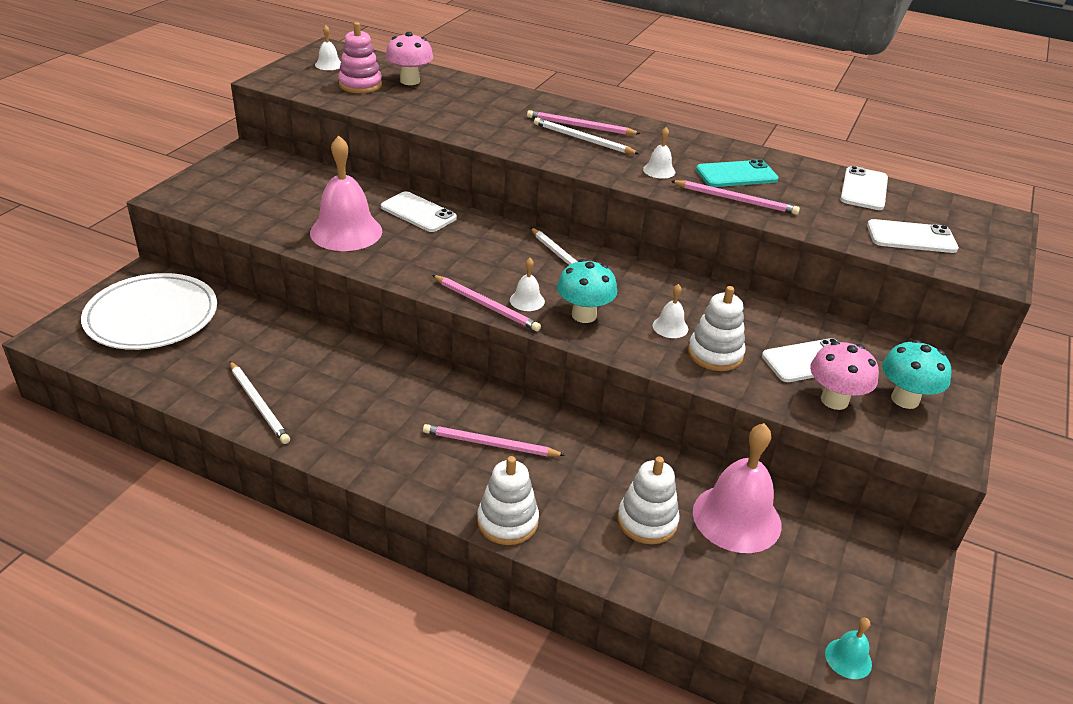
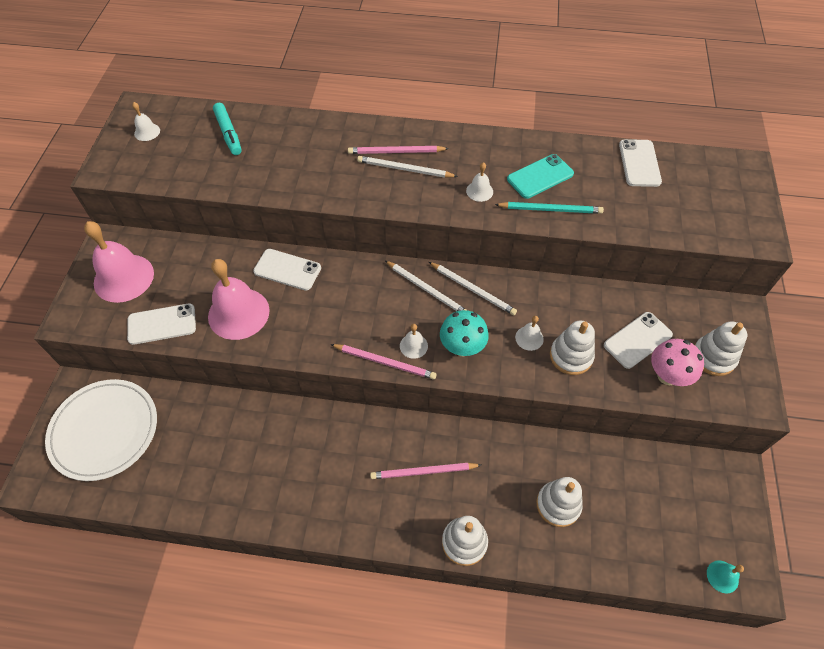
camera: 15 degrees left, 20 degrees up
(259, 404) = (235, 495): white pencil -> white pencil (473, 290)
(360, 85) = (188, 153): pink stacking toy -> none
(410, 81) = (228, 133): pink mushroom -> turquoise marker
(736, 200) = (550, 209): pink pencil -> turquoise pencil
(736, 518) = (615, 479): pink bell -> pink bell (123, 278)
(905, 399) = (713, 357): turquoise mushroom -> white stacking toy
(911, 237) = (691, 212): white phone -> white phone (162, 324)

